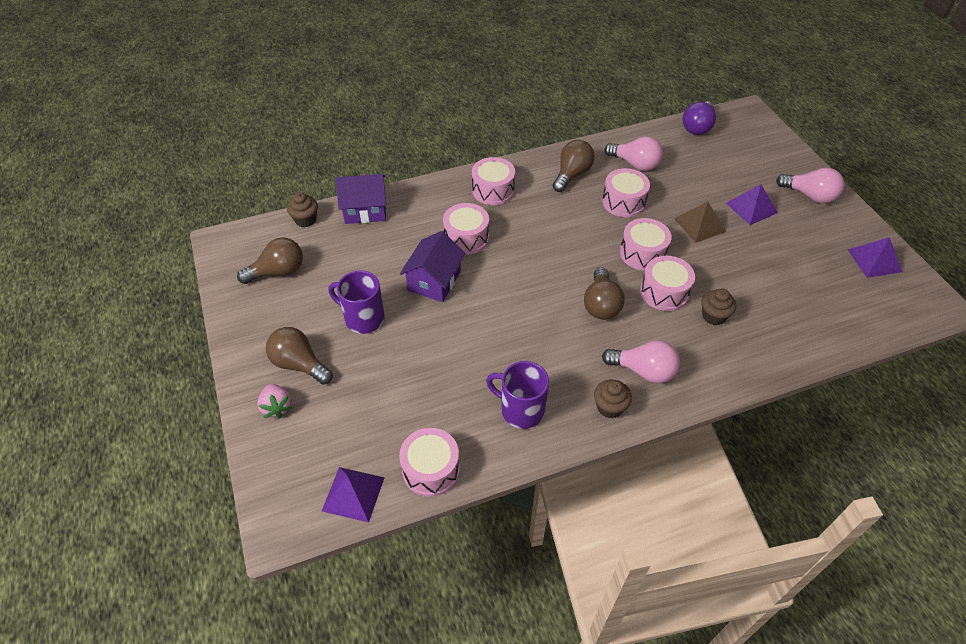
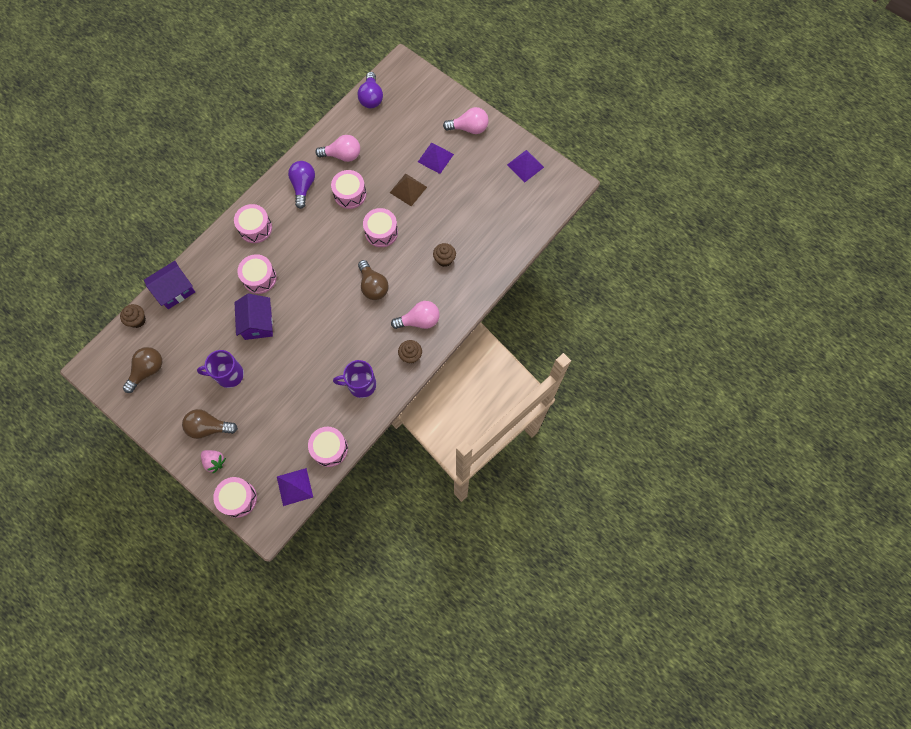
camera: 30 degrees left, 20 degrees up
(572, 174) = (303, 186): brown light bulb -> purple light bulb
(664, 292) = (407, 256): pink drum -> pink drum (238, 498)

